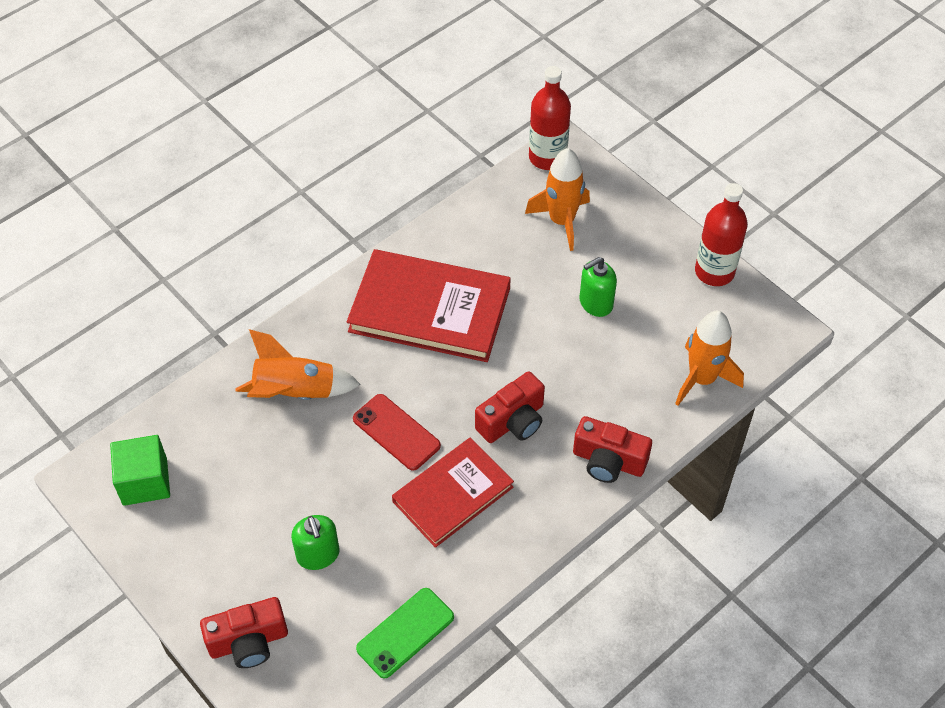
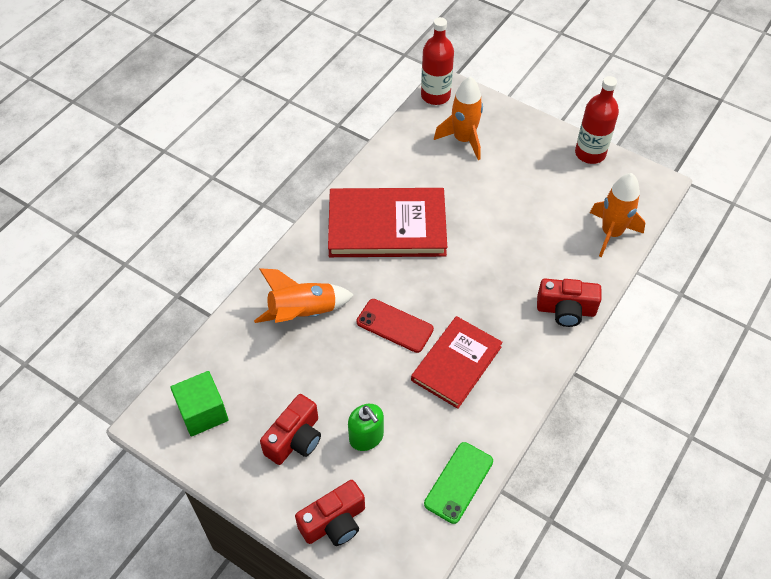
camera: 15 degrees left, 0 degrees up
(513, 421) = (482, 296): red camera -> red camera (295, 439)
(595, 303) = (511, 194): green soap dispenser -> none

